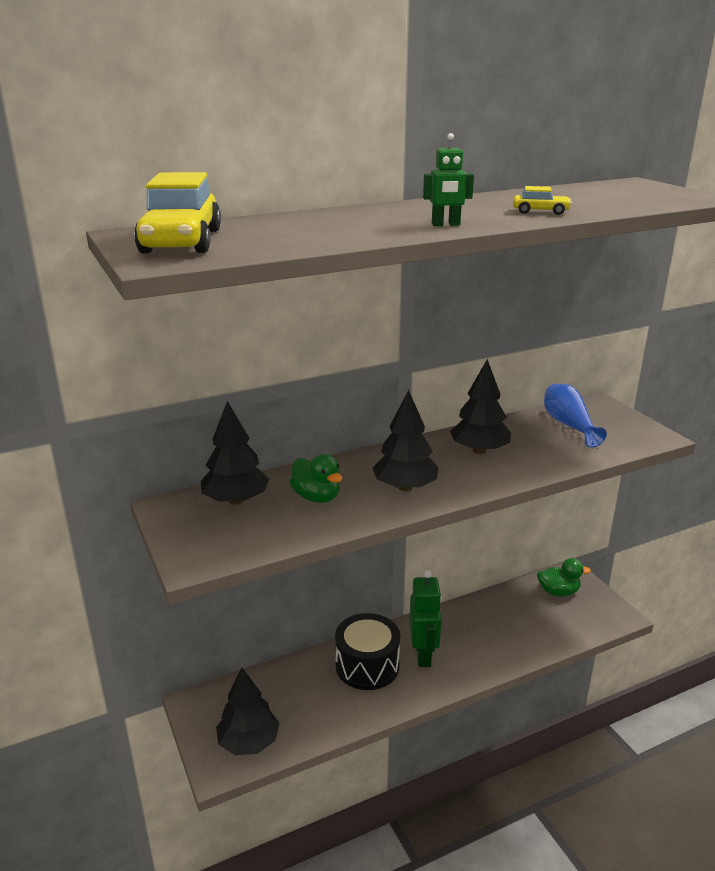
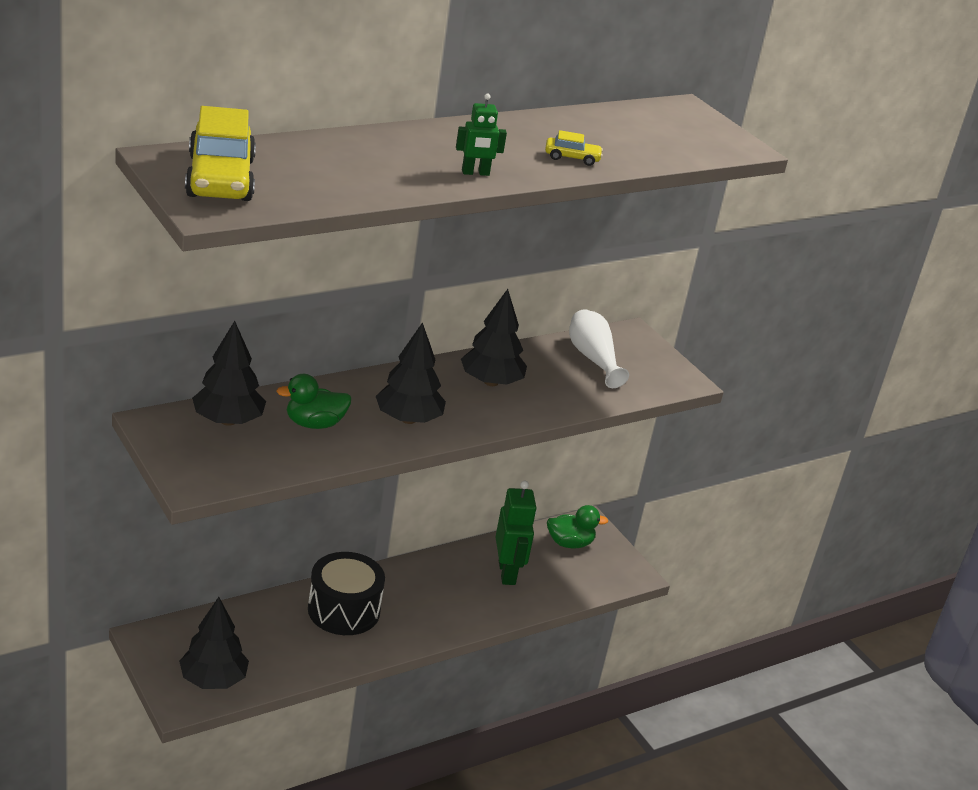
camera: 10 degrees left, 5 degrees up
(316, 497) = (314, 424): green duck -> green duck turned 120 degrees clockwise
(423, 655) = (408, 602): green robot -> green robot (507, 573)
(568, 425) = (593, 359): blue vase -> white vase

